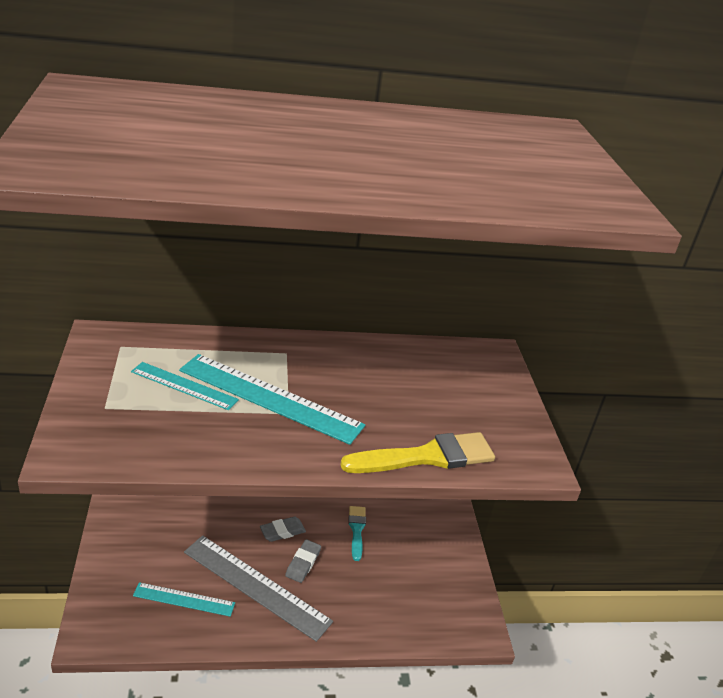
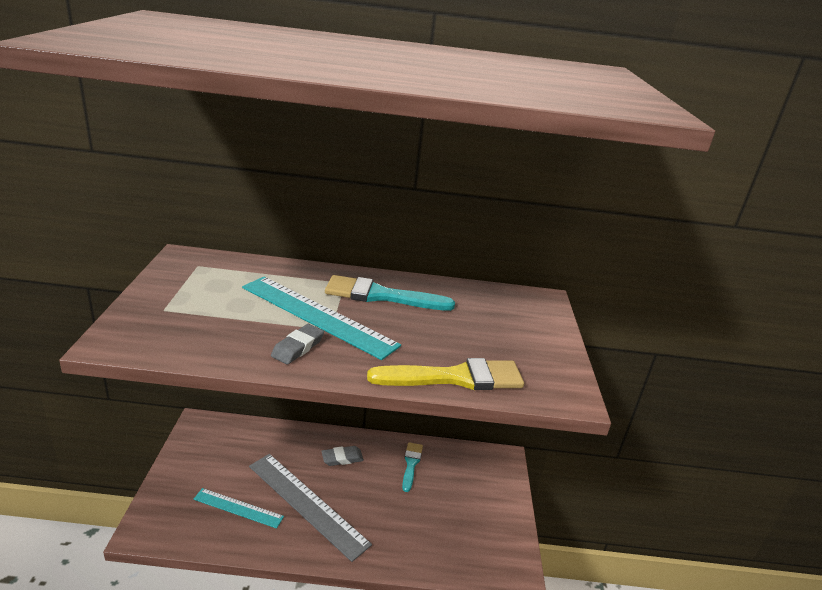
camera: 10 degrees right, 5 degrees down
(184, 386) = (242, 299): turquoise ruler -> none
(303, 563) = (355, 488): grey eraser -> grey eraser (298, 347)
(329, 366) = (381, 296): none -> turquoise brush

